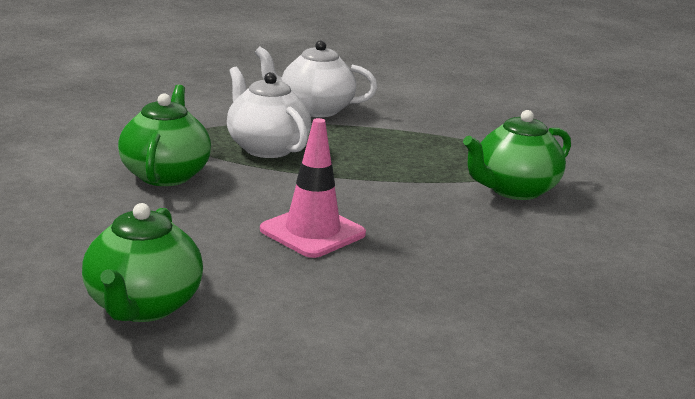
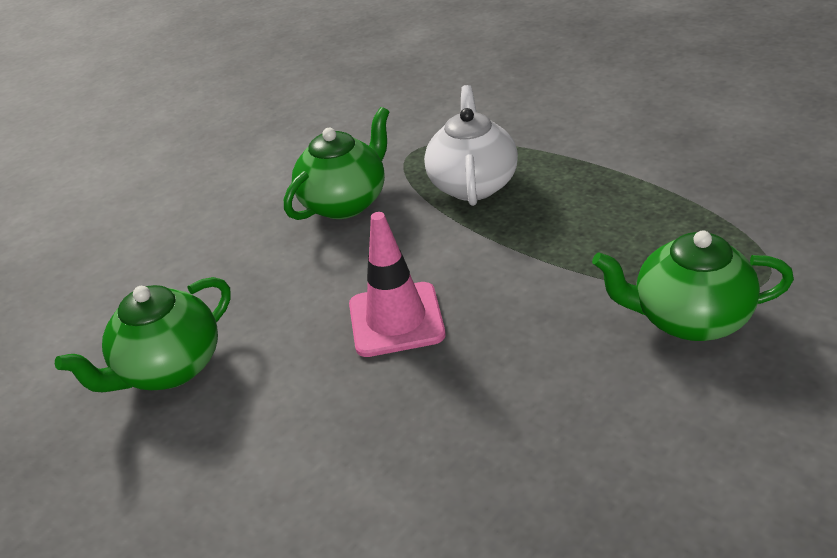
camera: 45 degrees right, 15 degrees up
(314, 109) = (582, 133): white teapot -> none

